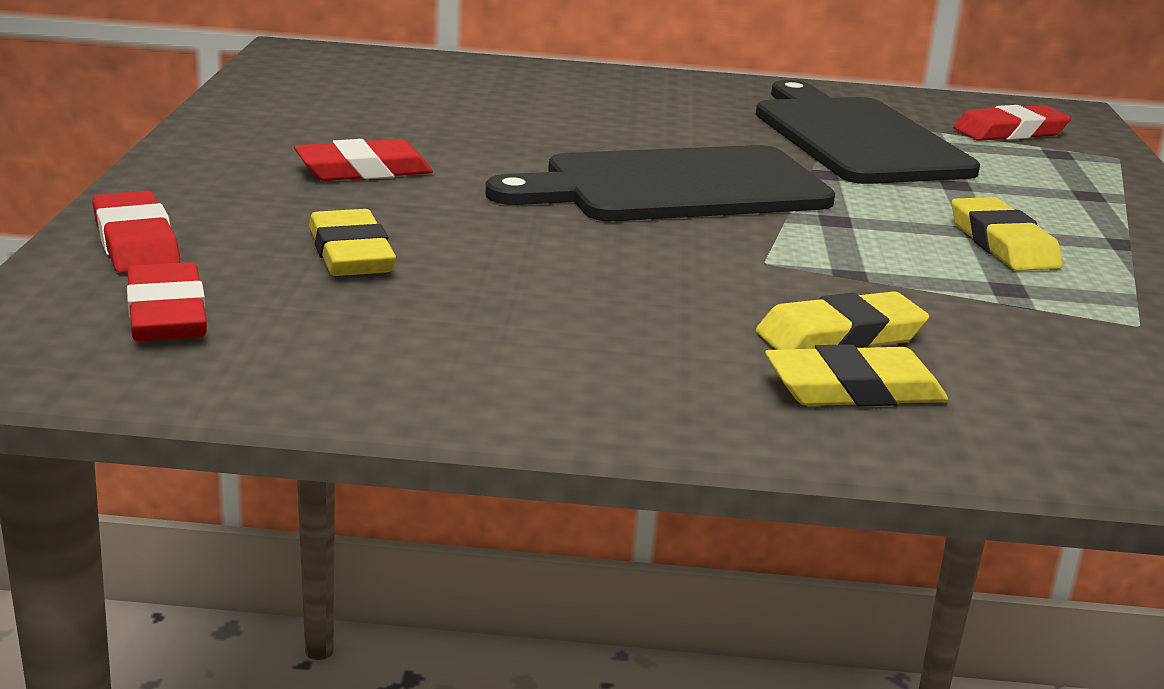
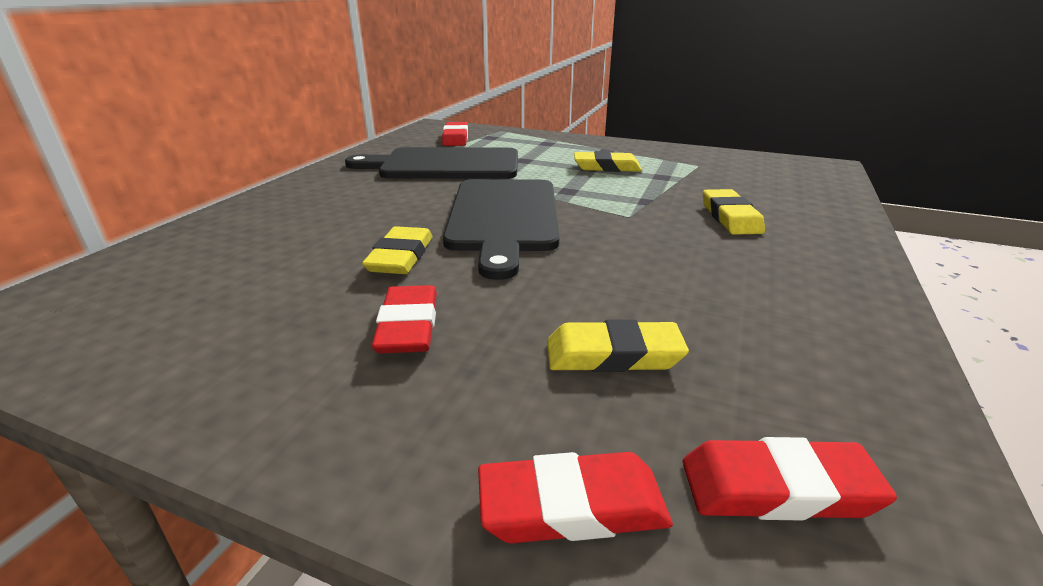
camera: 70 degrees left, 5 degrees up
(853, 389) = (796, 226): yellow eraser -> yellow eraser (401, 256)

